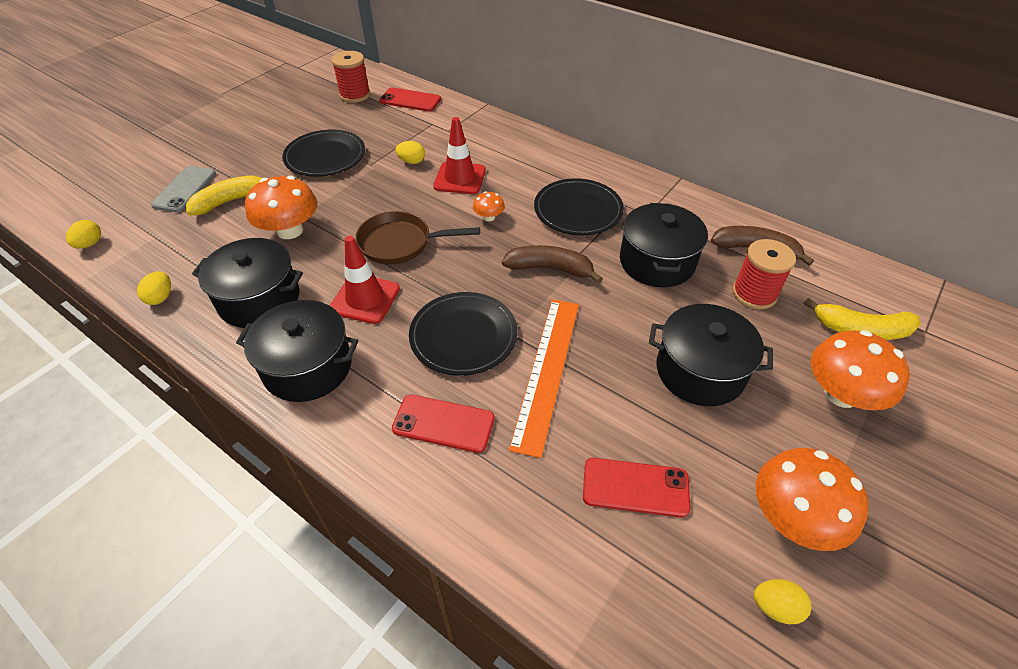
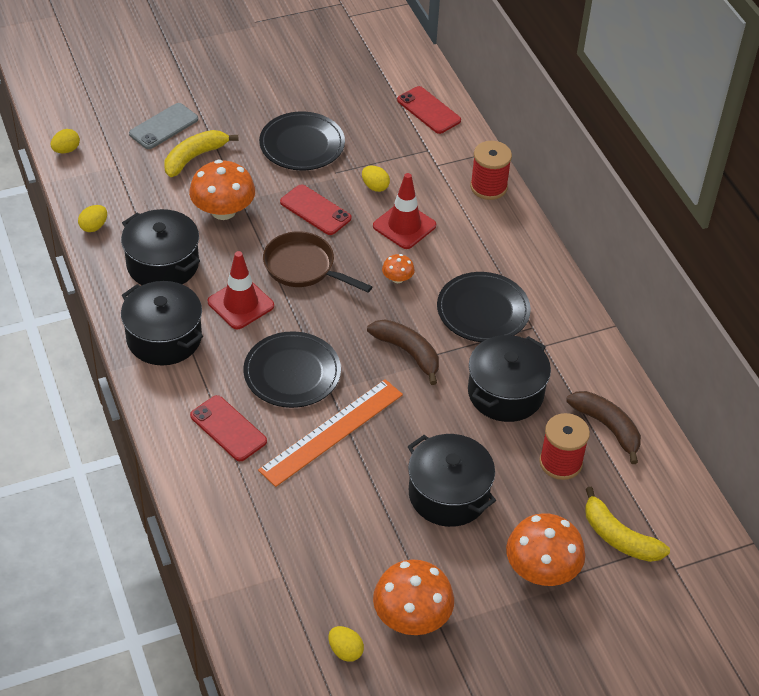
camera: 30 degrees right, 0 degrees up
(232, 201) = (194, 157): yellow banana -> yellow banana turned 45 degrees counterclockwise
(355, 95) = (379, 79): red spool -> red spool (488, 187)
(635, 487) = (322, 540): red phone -> red phone (315, 210)

